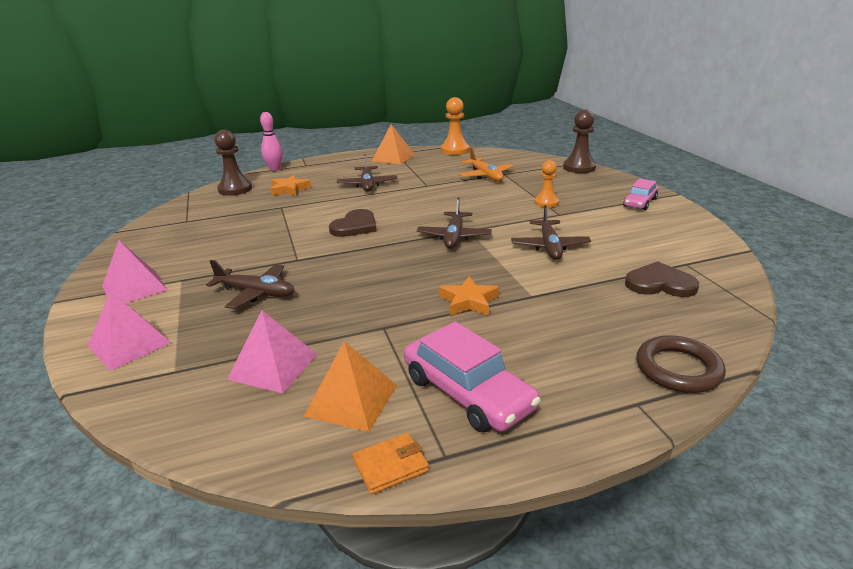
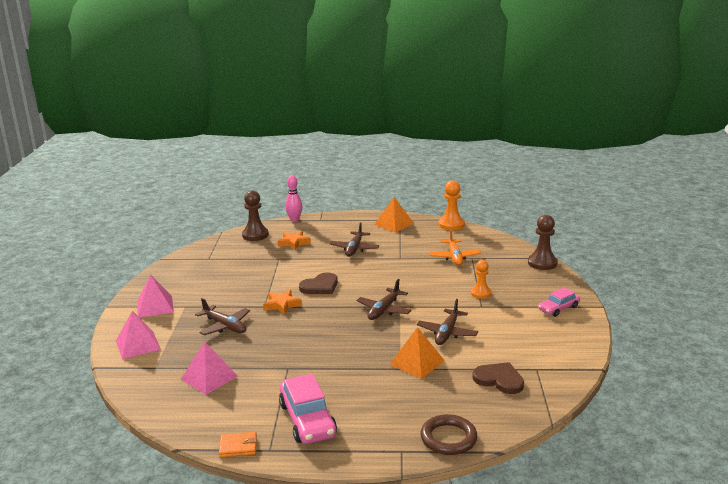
camera: 20 degrees right, 5 degrees down
(351, 400) = (240, 408): orange pyramid -> orange pyramid (417, 362)
(469, 301) = (354, 362): orange star -> orange star (282, 305)

